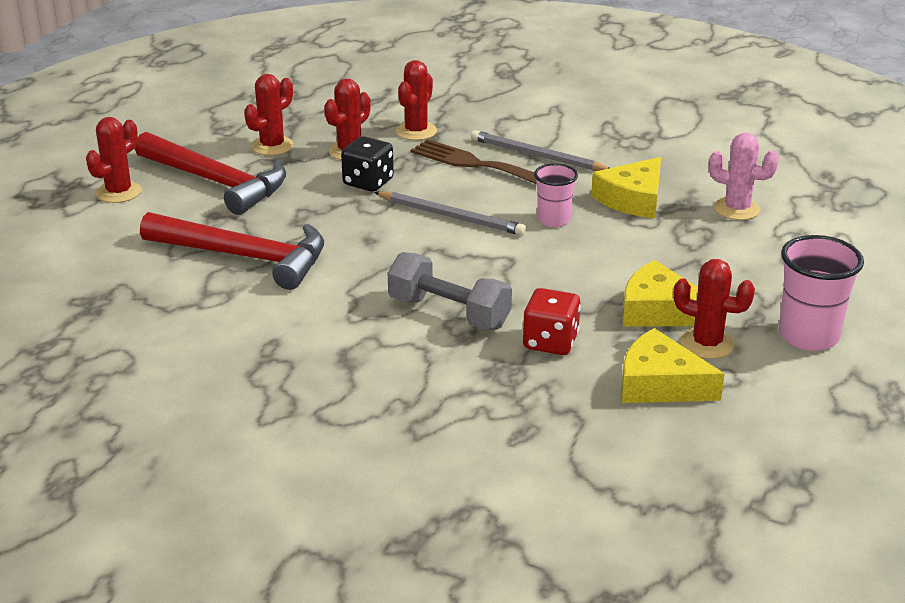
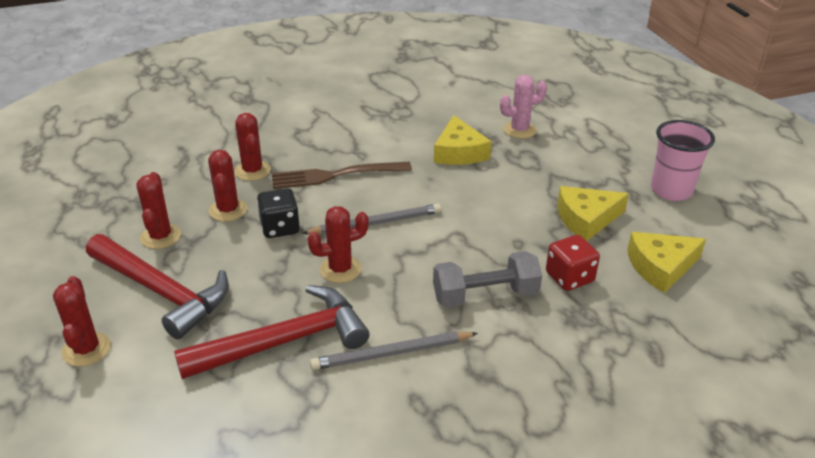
camera: 45 degrees left, 5 degrees up
(216, 182) = (161, 292): red hammer -> red hammer turned 45 degrees clockwise
(537, 156) = (359, 150): grey pencil -> grey pencil (392, 353)
(553, 220) = (439, 190): pink cup -> none
(707, 344) = (639, 225): red cactus -> red cactus (340, 269)

